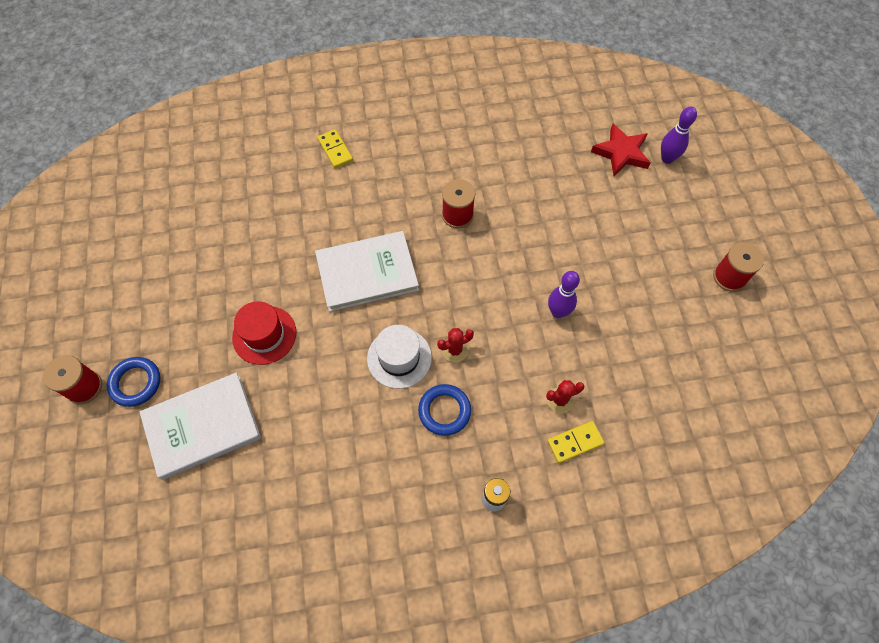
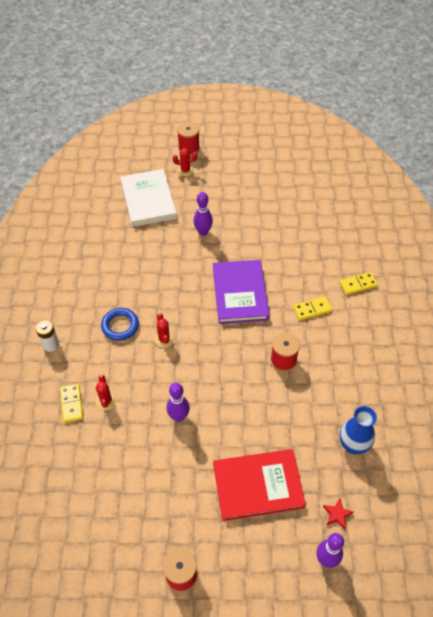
camera: 100 degrees right, 10 degrees down
(136, 383) = (185, 170): blue ring -> red cactus
(264, 335) = (203, 232): red hat -> purple bowling pin
(367, 273) = (240, 293): white book -> purple book
(379, 193) = (312, 309): none -> yellow domino
(399, 358) = (167, 304): white hat -> none
(544, 144) = (353, 445): none -> blue vase
(614, 222) = (258, 485): none -> red book
(621, 153) = (337, 514): red star -> red star, size x0.52

